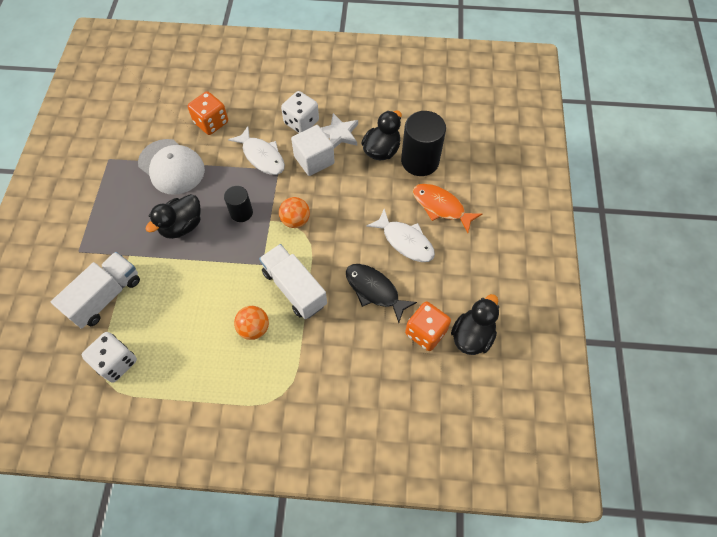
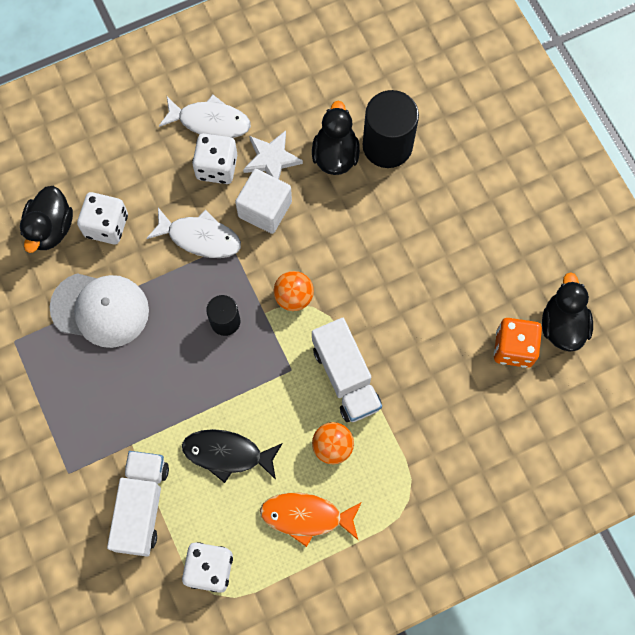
camera: 30 degrees left, 10 degrees up
(182, 226) = (167, 375): black duck -> black duck (51, 228)
(211, 123) = (106, 225): orange dice -> white dice
(294, 288) = (346, 377): white truck -> white truck turned 135 degrees counterclockwise
(374, 290) = (432, 331): black fish -> black fish (227, 454)
(405, 241) = (431, 255): white fish -> white fish (210, 121)
(441, 207) = (444, 192): orange fish -> orange fish (306, 516)

